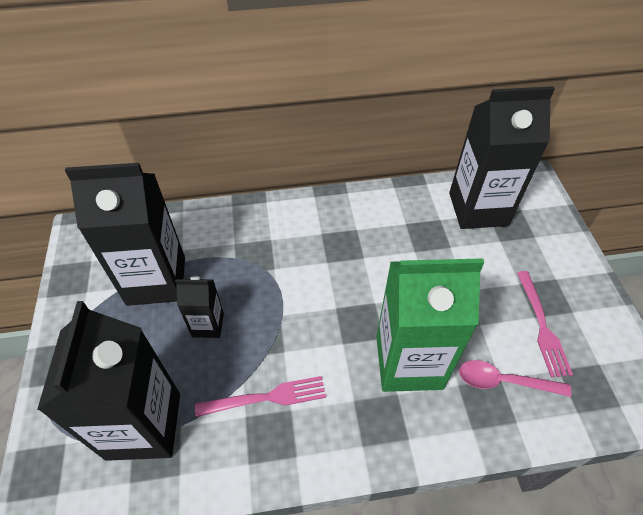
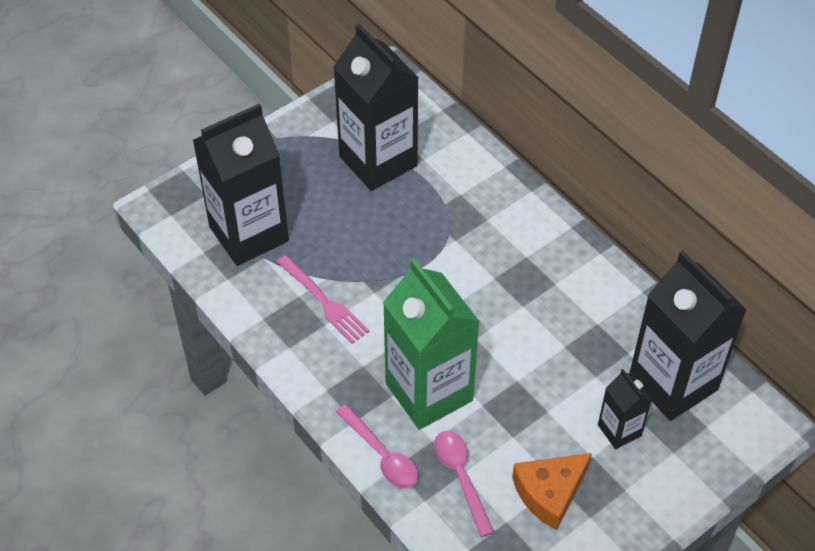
camera: 60 degrees right, 0 degrees up
(208, 325) = (361, 223): black carton -> black carton (619, 430)
(456, 434) = (382, 455): none -> pink spoon
(542, 326) = (549, 493): pink fork -> orange cheese

